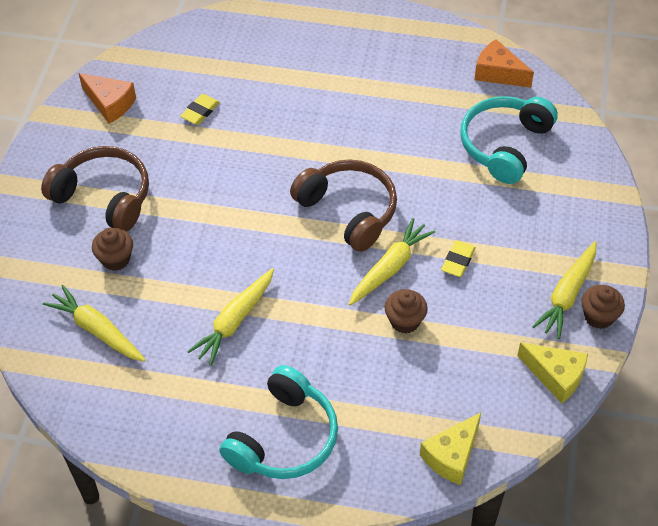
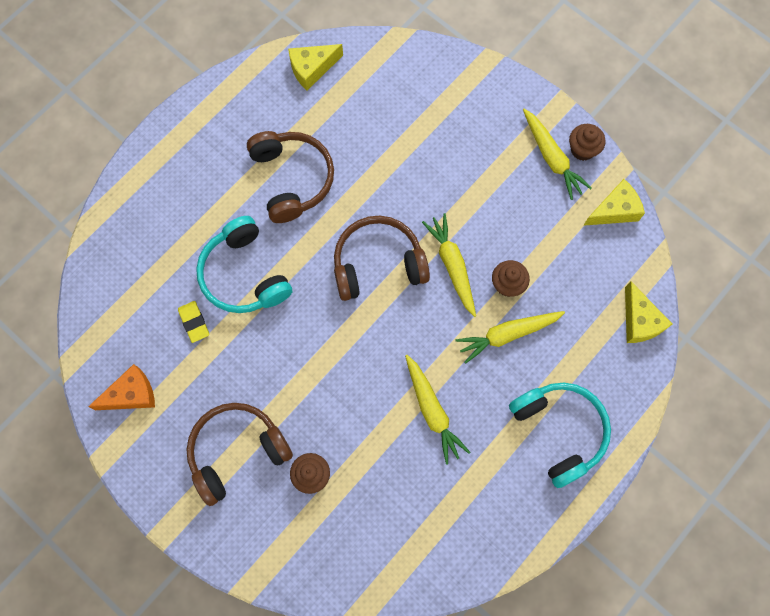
camera: 60 degrees left, 20 degrees up
(97, 330) = (375, 525): yellow carrot -> yellow carrot (507, 334)
(381, 111) = (292, 179): none -> brown headphones
(458, 261) = (476, 213): yellow eraser -> none
(498, 73) = (312, 69): orange cheese -> yellow cheese
(505, 145) = (388, 111): turquoise headphones -> turquoise headphones (244, 274)

